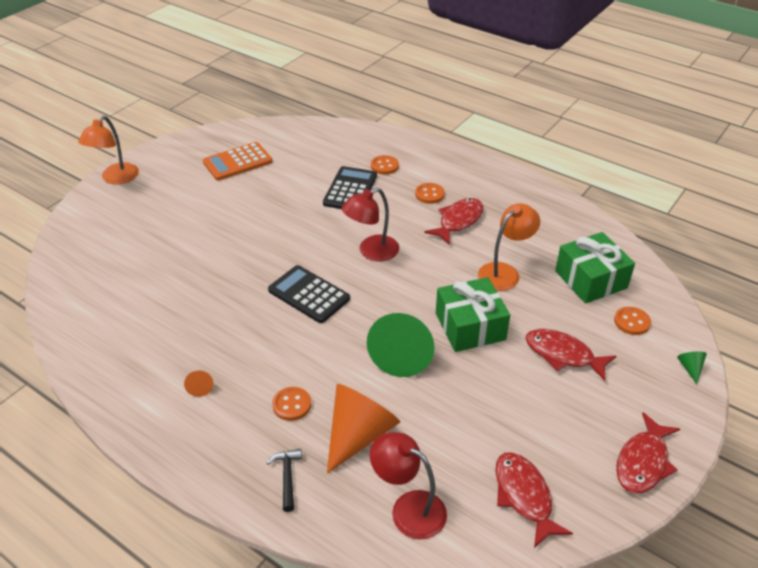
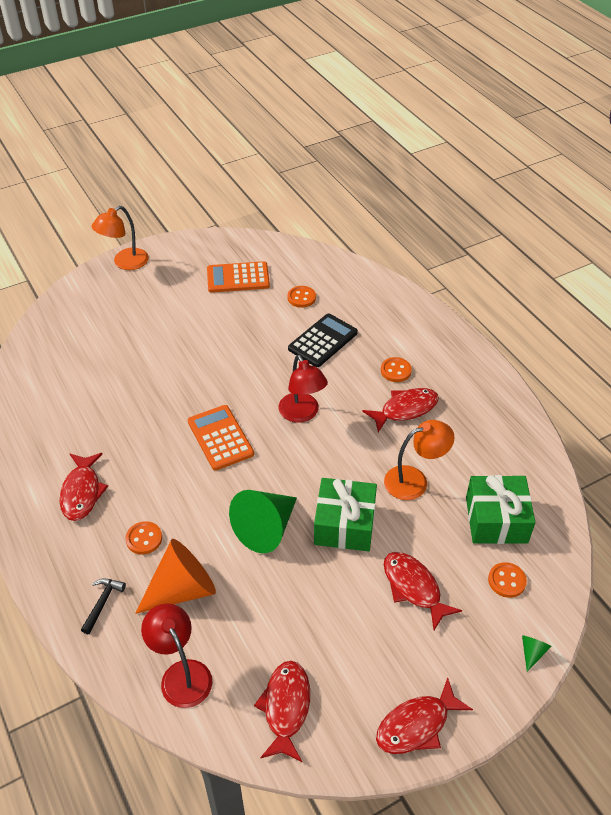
camera: 25 degrees right, 5 degrees up
(200, 386) = (82, 492): orange cone -> red fish
(309, 294) = (220, 438): black calculator -> orange calculator
(371, 252) = (302, 414): red lamp -> red lamp turned 105 degrees counterclockwise
(384, 166) = (371, 325): orange button -> orange button (301, 298)

